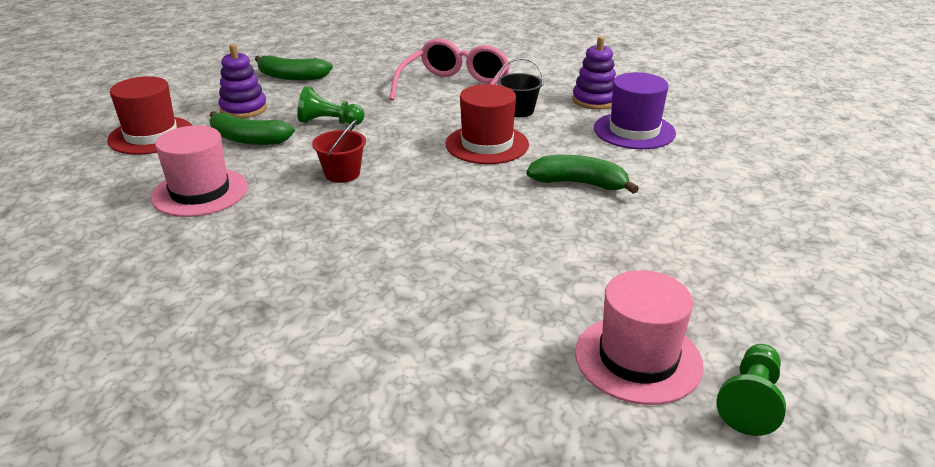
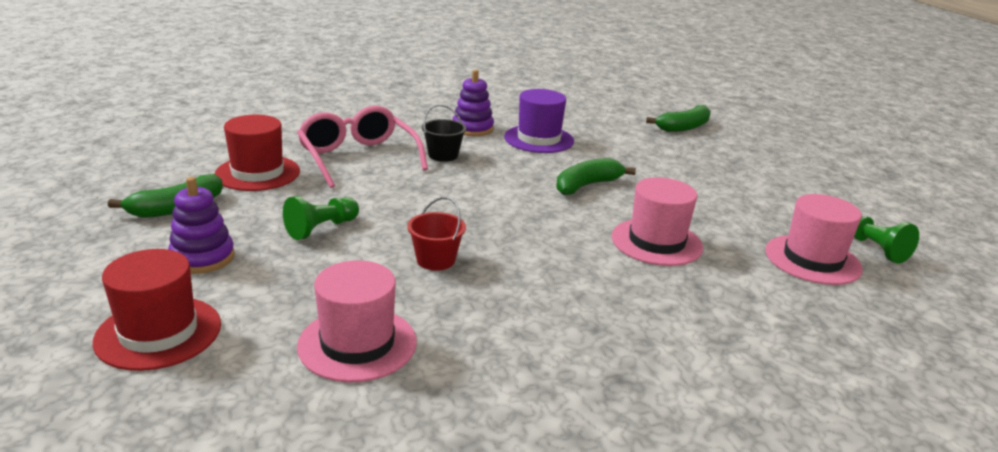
camera: 55 degrees left, 5 degrees down
(248, 139) = (282, 279): green banana -> green banana (684, 127)
(487, 144) = (479, 188): red hat -> red hat (257, 173)
(522, 253) = (656, 242): none -> pink hat

